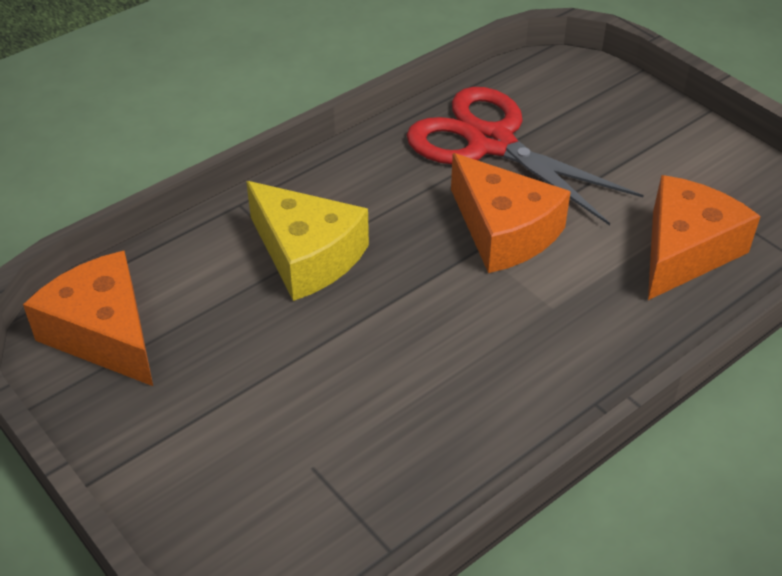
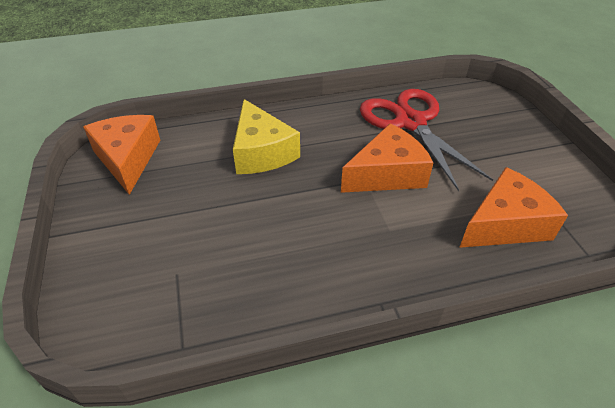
camera: 25 degrees right, 0 degrees up
(504, 231) = (387, 174): orange cheese -> orange cheese turned 105 degrees counterclockwise

